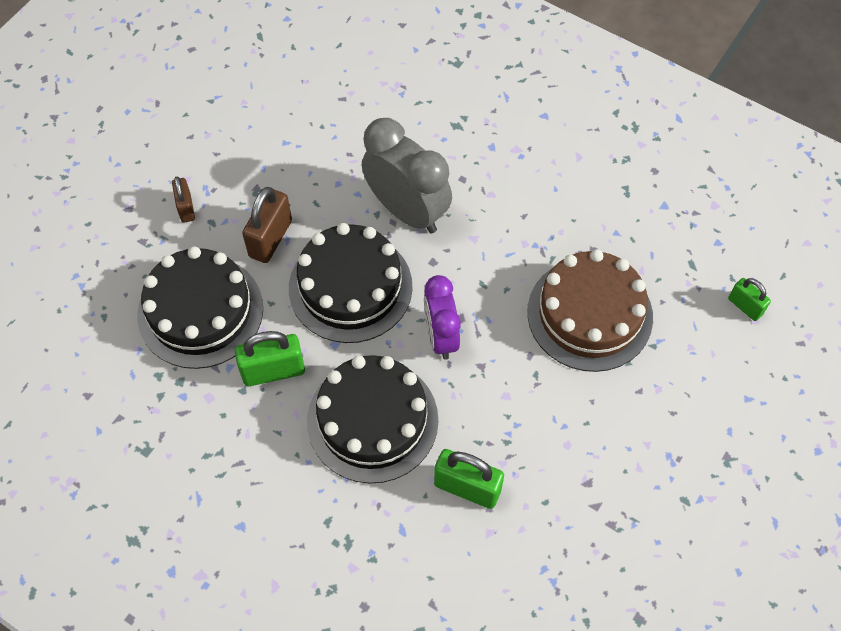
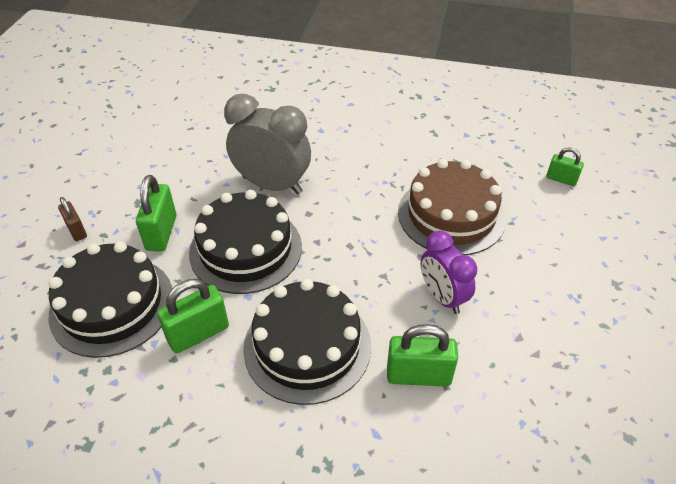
camera: 20 degrees left, 15 degrees down
(270, 238) = (161, 233): brown padlock -> green padlock
(441, 336) = (339, 263): purple clock -> purple clock (442, 297)

